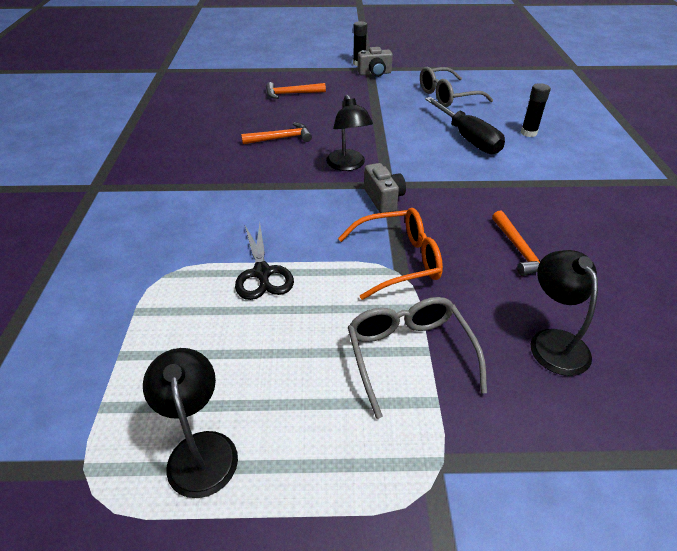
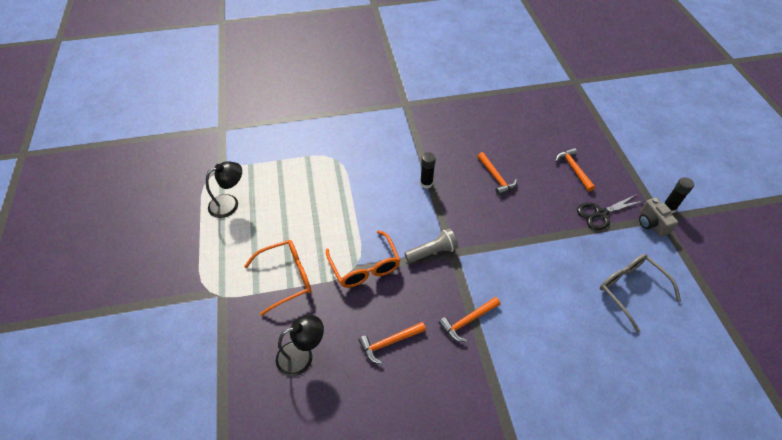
camera: 80 degrees right, 10 degrees up
(262, 273) = (342, 200): black scissors -> black scissors (600, 214)
(348, 165) = (471, 225): black lamp -> none
(383, 199) = (432, 252): grey camera -> grey flashlight
(409, 355) = (286, 278): grey glasses -> orange glasses
(467, 138) = (547, 308): black screwdriver -> none
(484, 187) = (468, 321): none -> orange hammer
(528, 133) = (581, 364): black glue stick -> black glue stick (426, 183)

